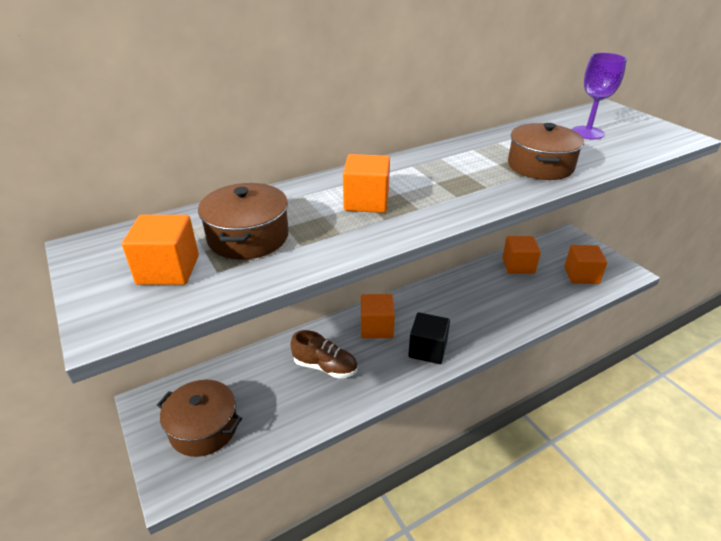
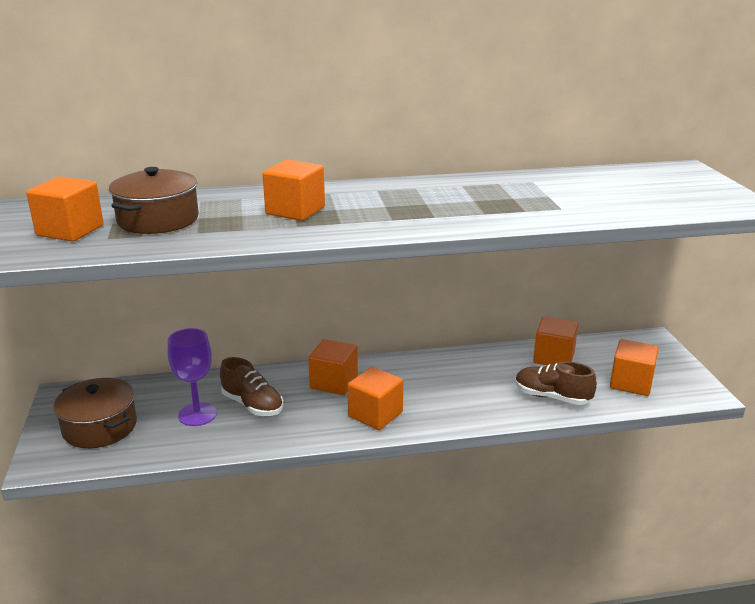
camera: 20 degrees right, 10 degrees down
(427, 349) = (375, 414): black cube -> orange cube
(539, 300) = (552, 397): none -> brown shoe
(540, 166) = (519, 208): brown pot -> none
(587, 133) = (621, 187): purple goblet -> purple goblet (197, 414)

